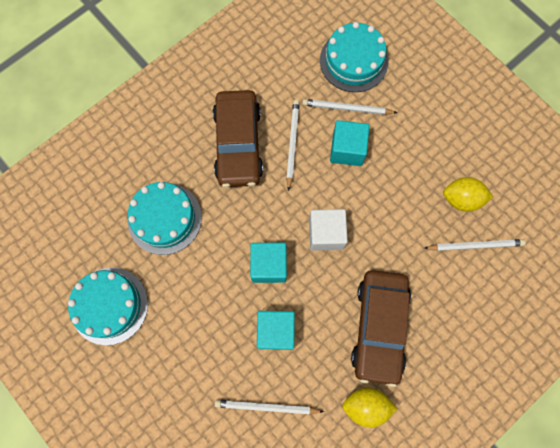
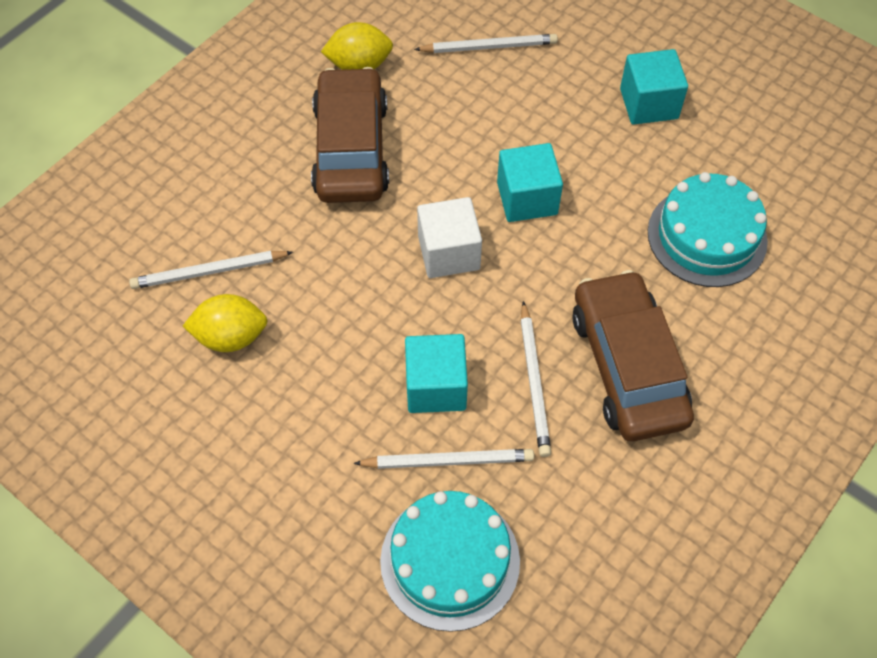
camera: 170 degrees right, 15 degrees down
(109, 305) = (739, 119): turquoise cake -> none
(276, 331) = (496, 124): turquoise cube -> turquoise cube (648, 104)

